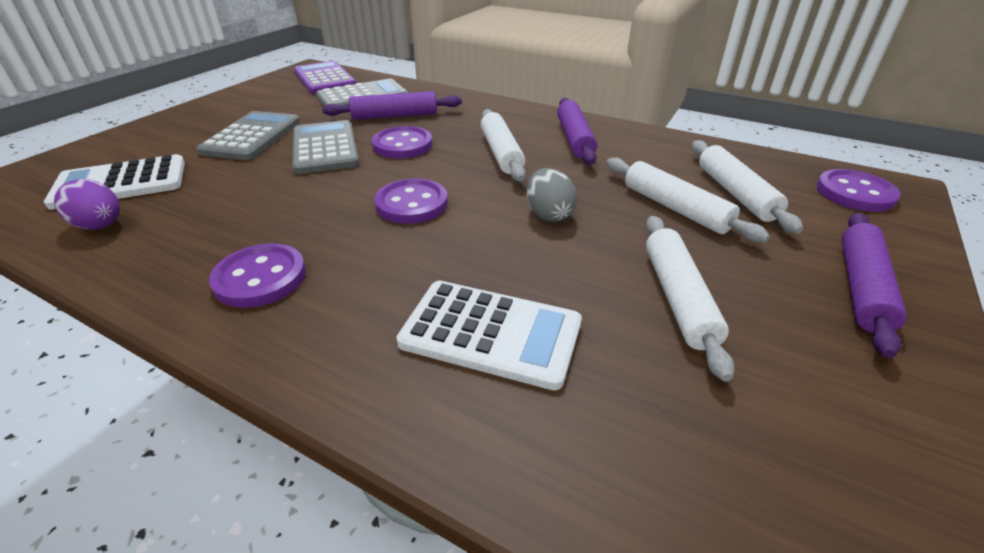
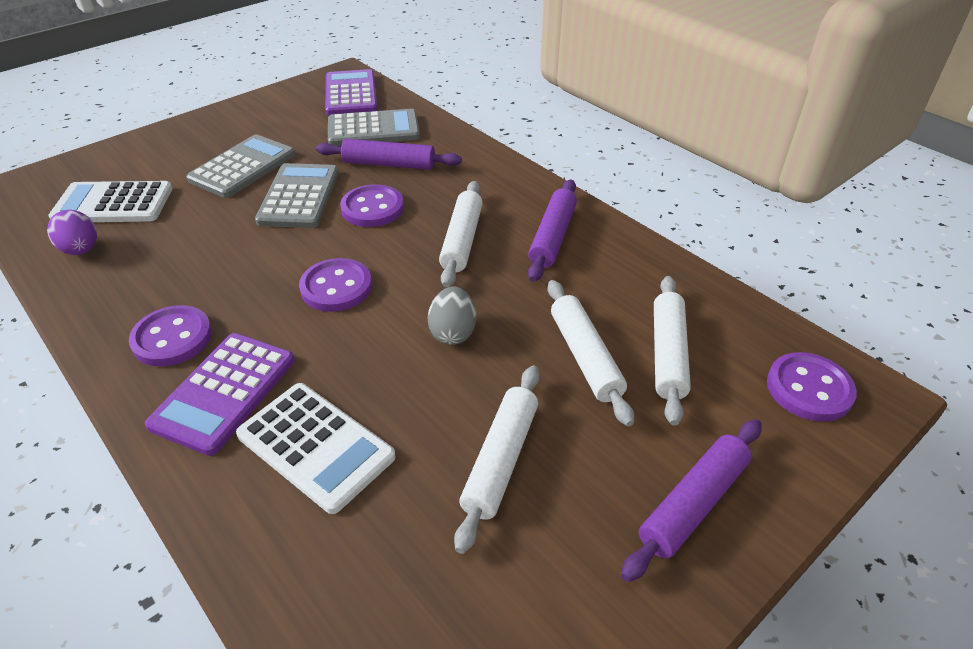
camera: 20 degrees right, 5 degrees up
(353, 311) = (224, 392): none -> purple calculator

